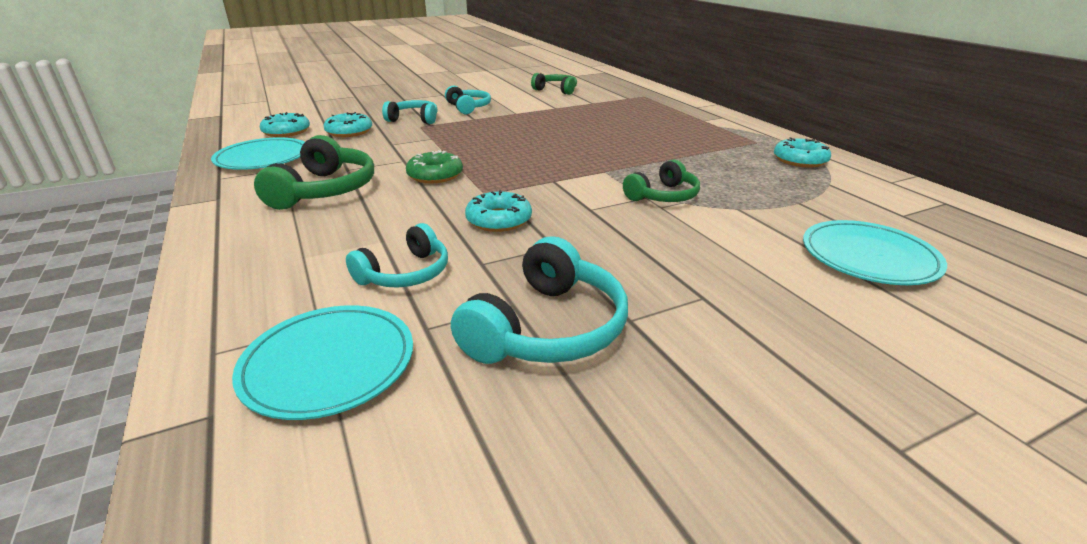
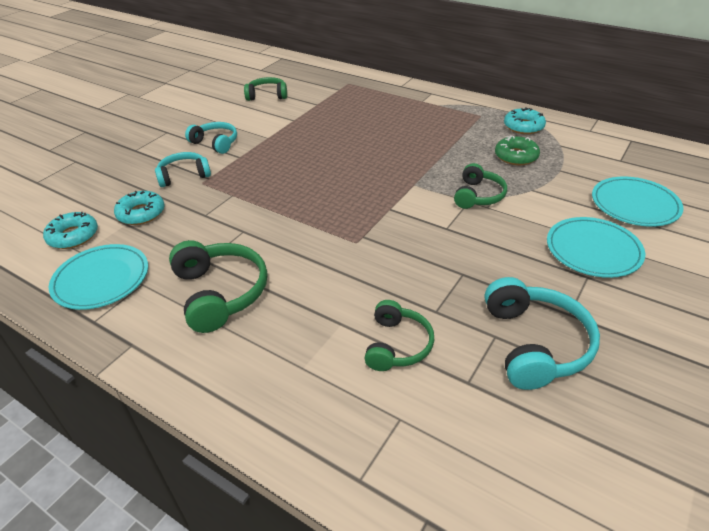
camera: 30 degrees left, 10 degrees up
(329, 364) = (446, 442): turquoise plate -> turquoise plate (593, 250)
(405, 273) = (397, 345): turquoise headphones -> green headphones
(435, 175) = (292, 238): green donut -> green donut (516, 156)
(499, 220) = (398, 265): turquoise donut -> none

